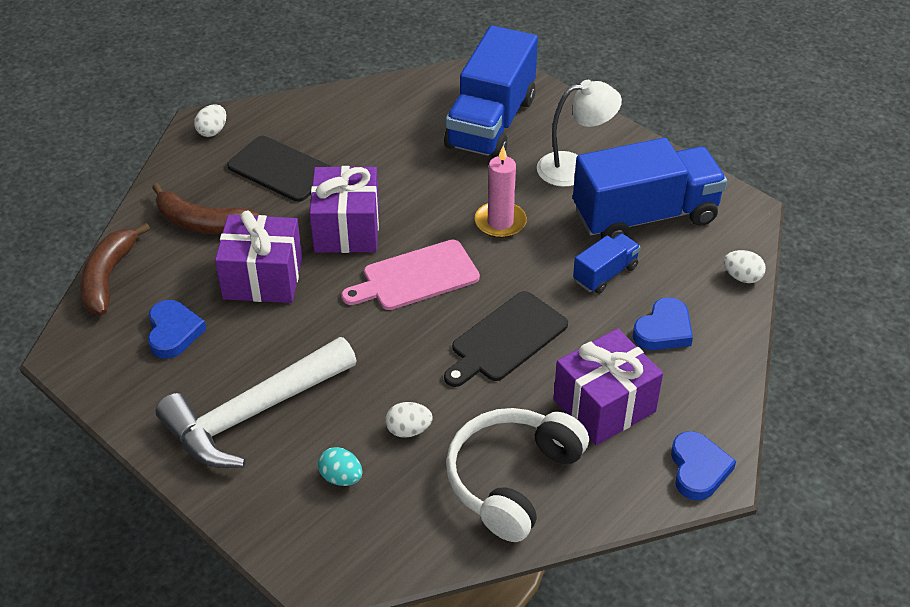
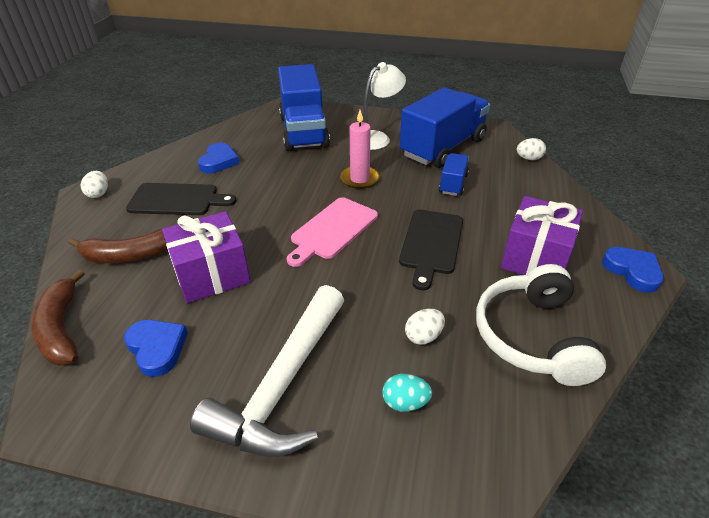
camera: 30 degrees left, 5 degrees down
(347, 229) = (255, 218): purple gift -> none
(663, 330) = (519, 200): blue heart -> blue heart (219, 161)

